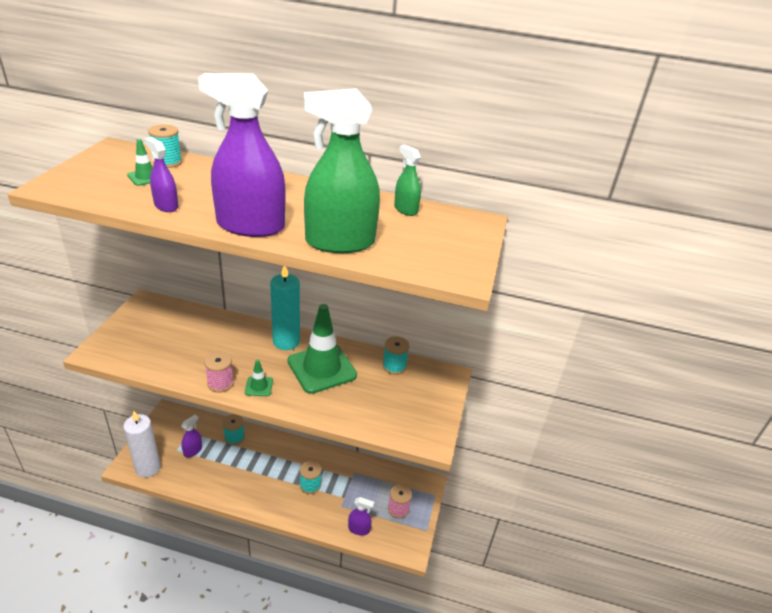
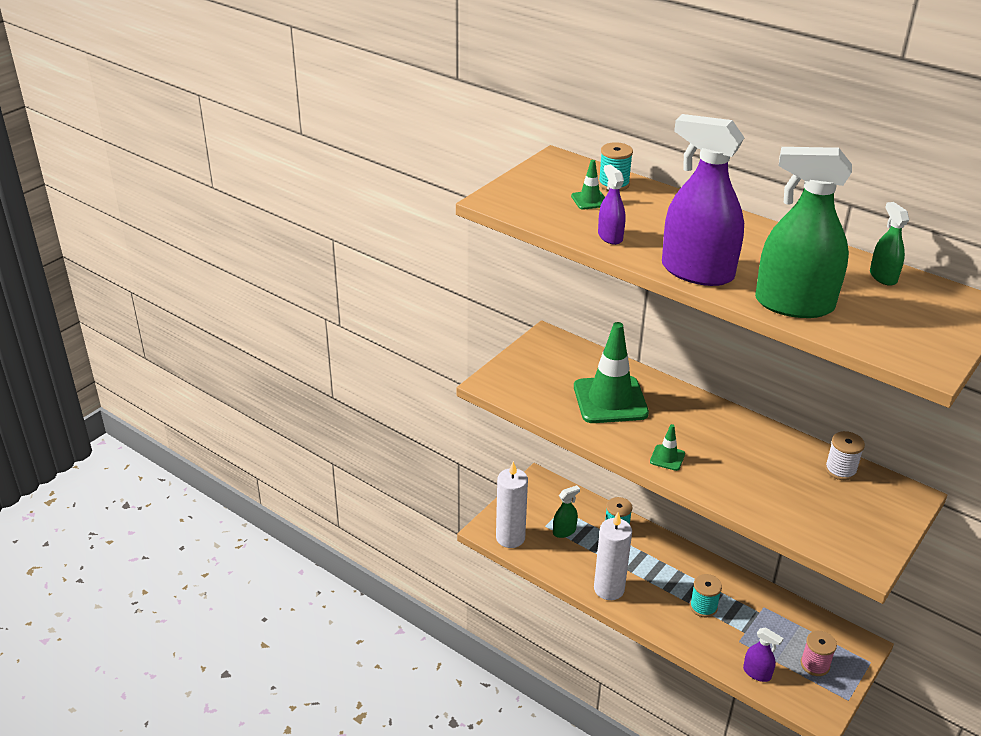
camera: 25 degrees right, 0 degrees up
(193, 450) = (564, 531): purple spray bottle -> green spray bottle
(220, 383) = (624, 445): pink spool -> none
(235, 491) = (609, 589): none -> white candle
(286, 342) = (707, 414): turquoise candle -> none
(322, 368) = (746, 453): green traffic cone -> green traffic cone (610, 400)
(394, 366) = (840, 470): turquoise spool -> white spool

